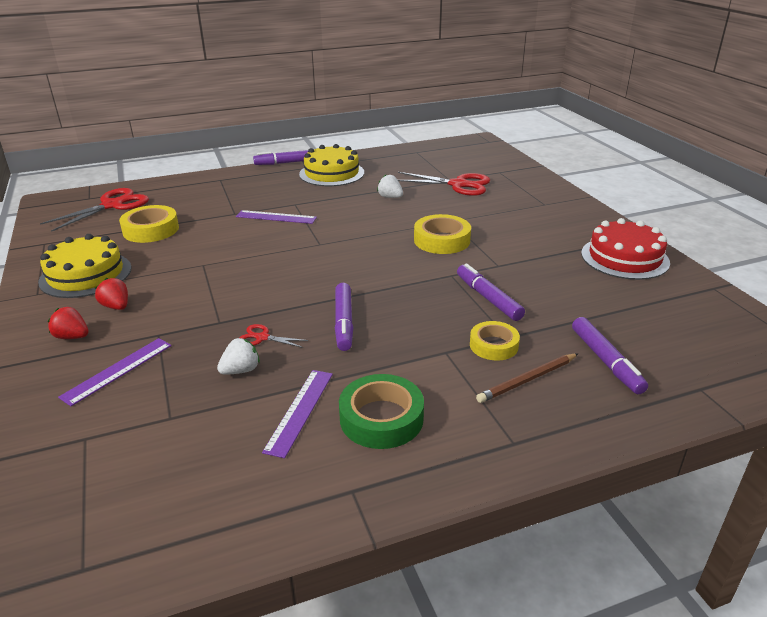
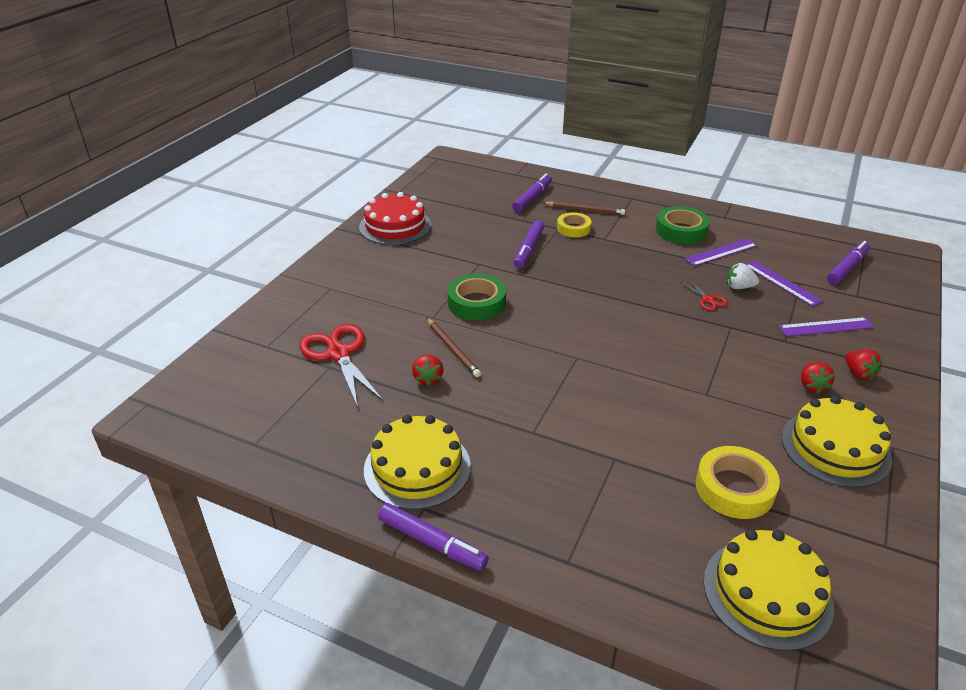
camera: 135 degrees left, 5 degrees up
(112, 205) = (767, 593): red scissors -> yellow cake
(276, 217) = (577, 421): purple ruler -> purple ruler (782, 283)
(344, 322) = (642, 282): purple marker -> purple marker (847, 268)
(390, 197) = (428, 378): white strawberry -> red strawberry
(404, 213) = (453, 349): none -> brown pencil
(442, 240) = (476, 303): yellow tape -> green tape

